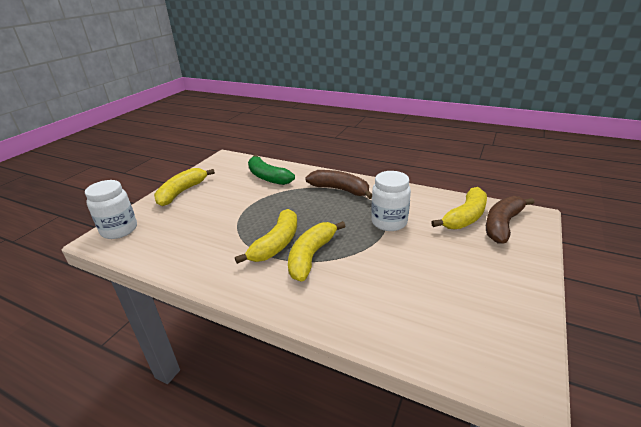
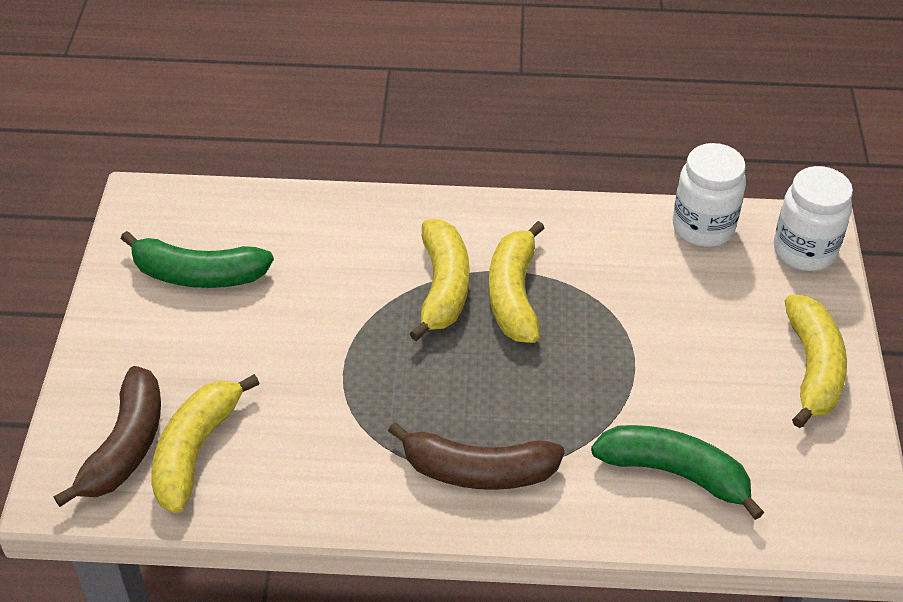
camera: 155 degrees right, 15 degrees up
(389, 222) = (340, 396): white jar -> white jar (703, 227)
(467, 301) = (198, 275): none -> green banana

